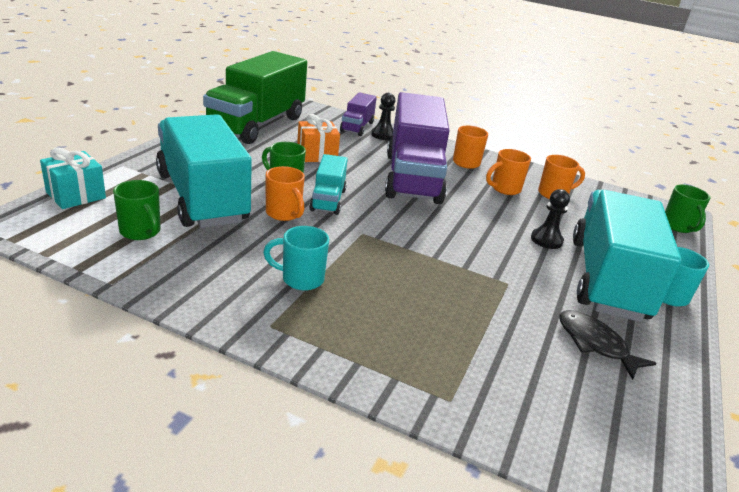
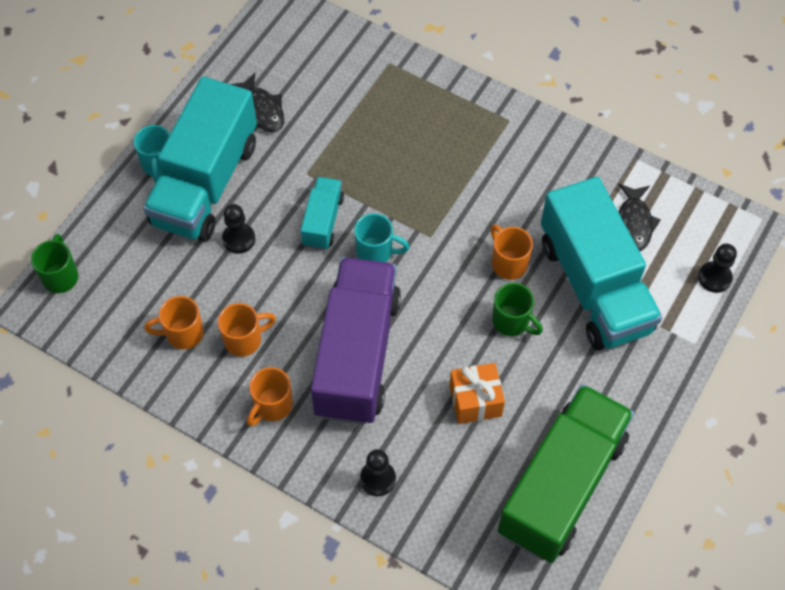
camera: 170 degrees left, 30 degrees up
(76, 195) = (714, 278): turquoise gift -> black pawn
(141, 232) = (634, 223): green mug -> black fish
(301, 279) = (488, 169): turquoise mug -> turquoise mug (376, 252)
(328, 200) = (463, 293): turquoise truck -> turquoise truck (323, 221)
(357, 127) = (414, 502): purple truck -> none

